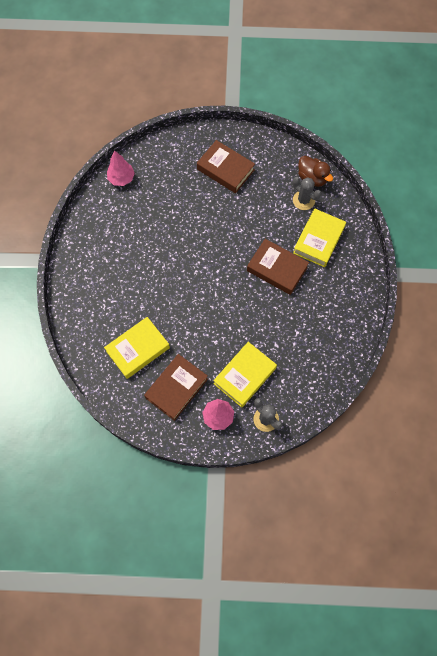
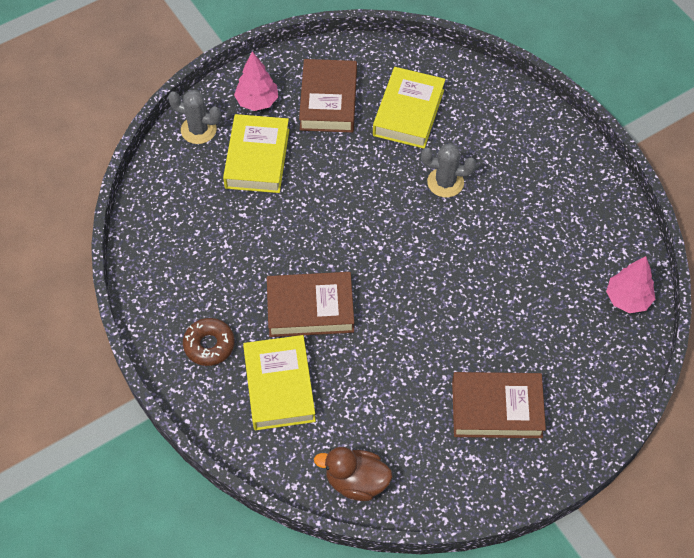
camera: 145 degrees right, 10 degrees down
(303, 200) = (343, 435): grey cactus -> grey cactus (445, 182)
(340, 282) = (209, 345): none -> brown donut

